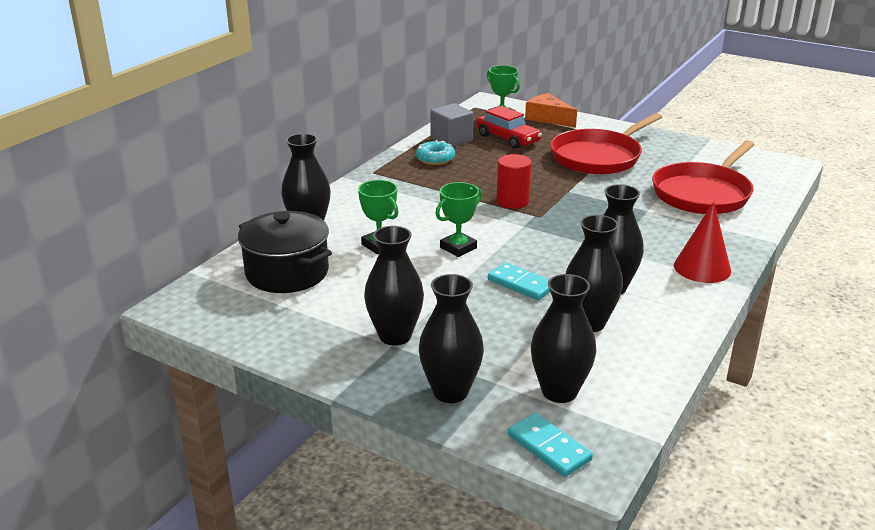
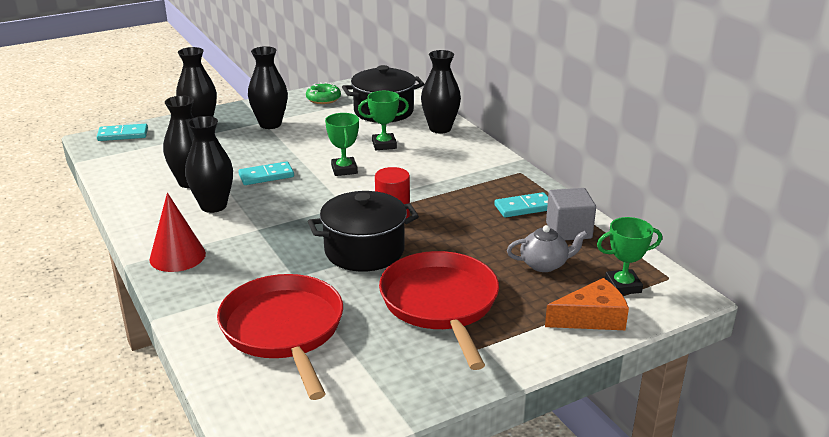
camera: 120 degrees right, 0 degrees up
(278, 328) = (323, 99): none -> green donut
(435, 159) = (524, 207): turquoise donut -> turquoise domino
(507, 139) = (544, 264): red car -> grey teapot
(559, 391) = (152, 151): black vase -> none
(577, 197) = (364, 251): none -> black pot

